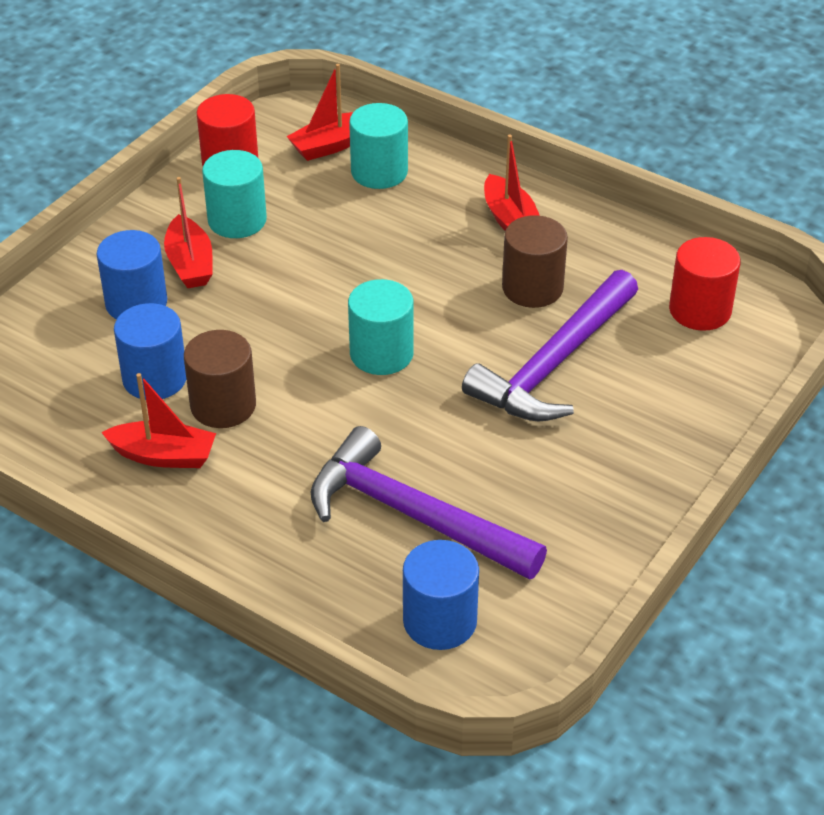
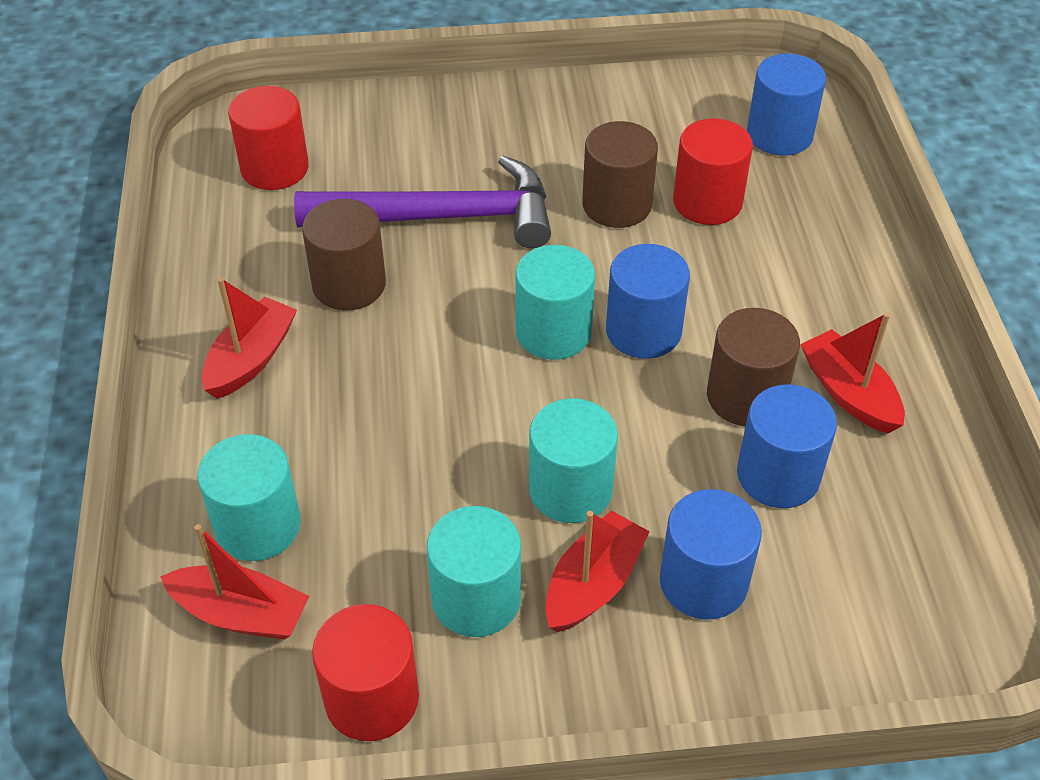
camera: 130 degrees left, 5 degrees up
(257, 290) = (570, 489): none -> turquoise cylinder
(332, 395) = (643, 331): none -> blue cylinder
(413, 515) = (707, 202): purple hammer -> red cylinder
(467, 462) = (617, 205): none -> brown cylinder

